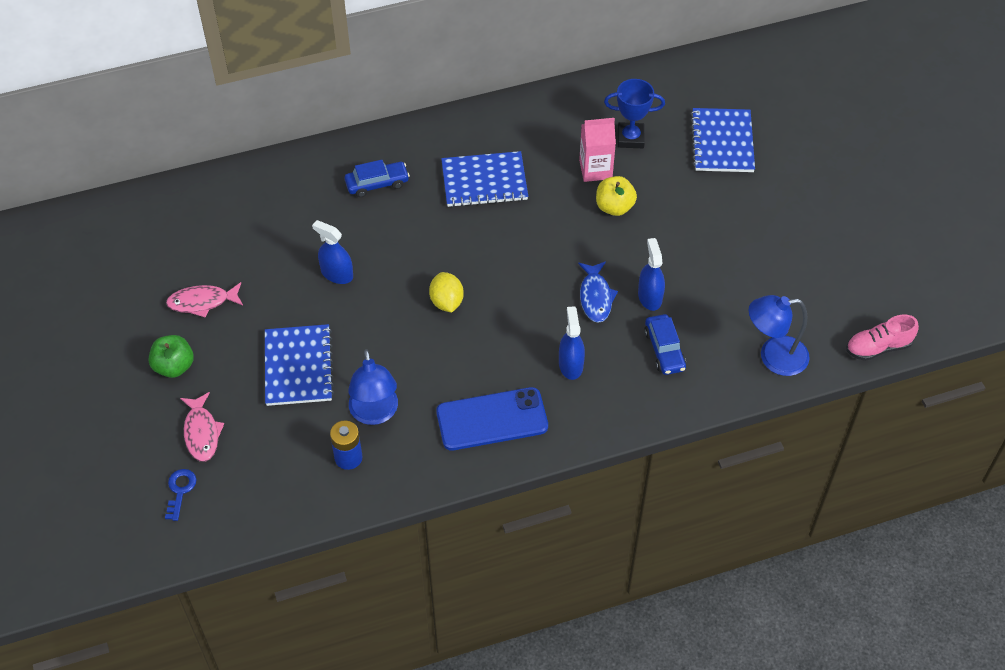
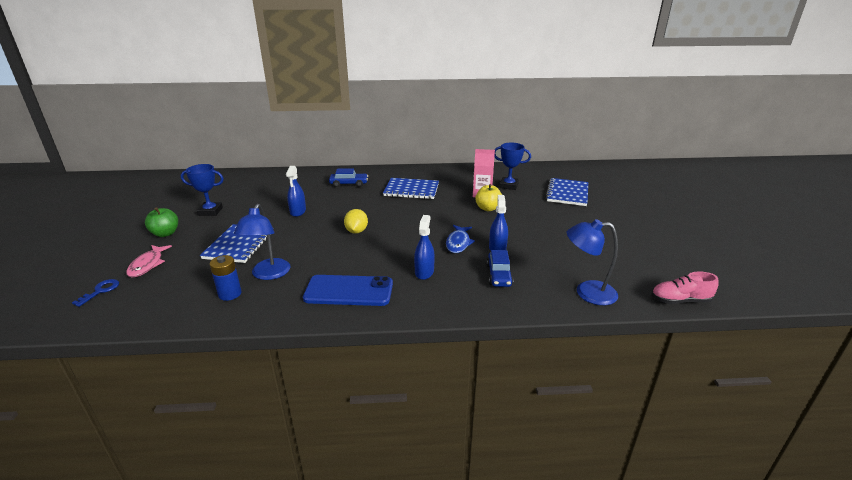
camera: 15 degrees right, 25 degrees down
(202, 302) = (210, 211): pink fish -> blue trophy
(337, 274) = (298, 211): blue spray bottle -> blue spray bottle turned 135 degrees counterclockwise

